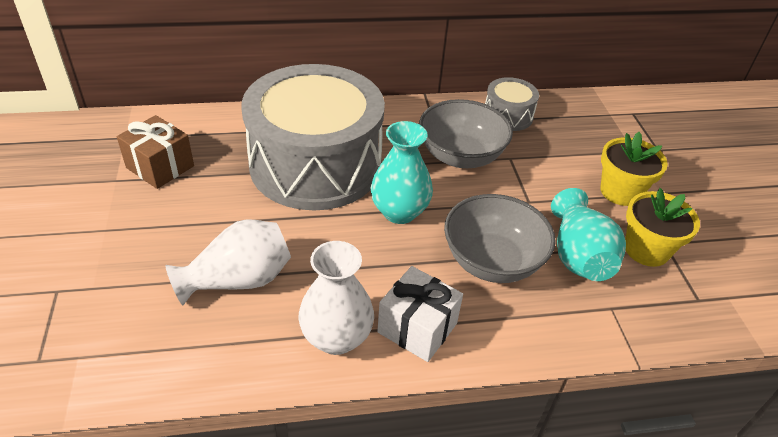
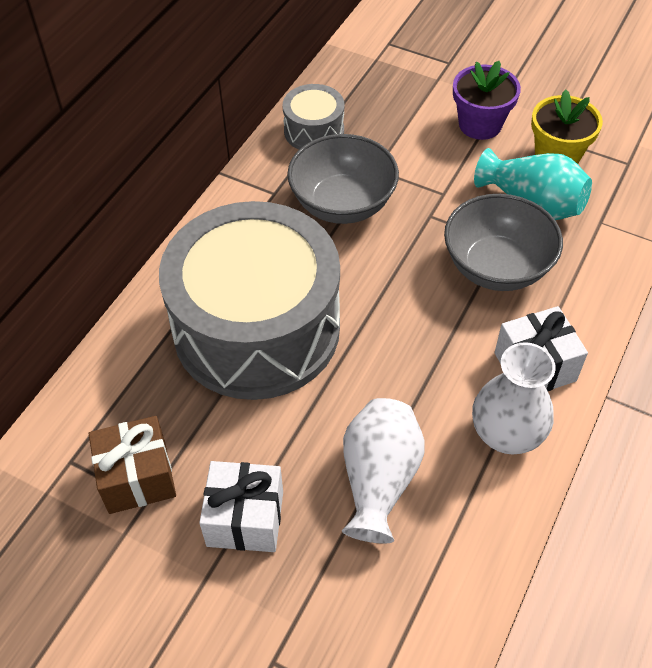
camera: 50 degrees left, 10 degrees up
(160, 227) = (245, 518): none -> white gift
(399, 212) = (383, 297): turquoise vase -> none
(620, 192) = (480, 124): yellow flower pot -> purple flower pot

